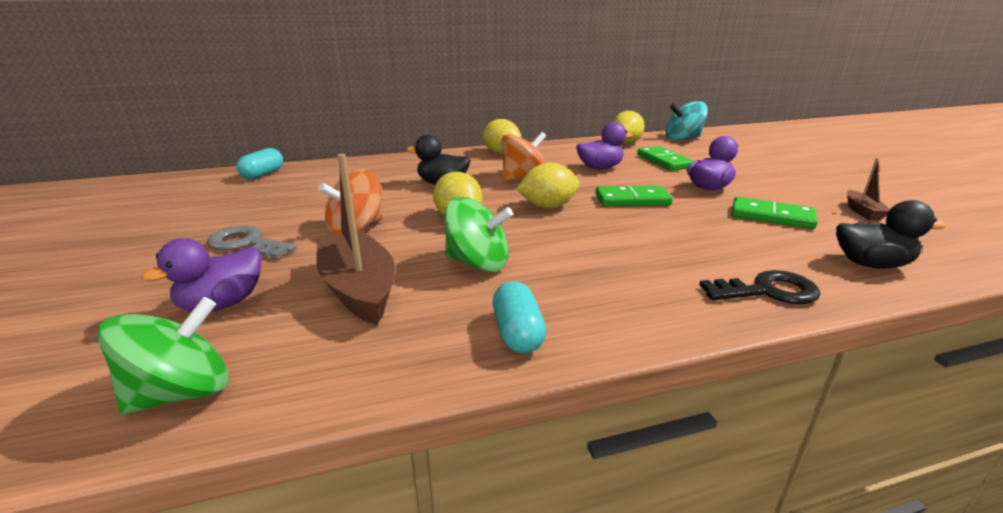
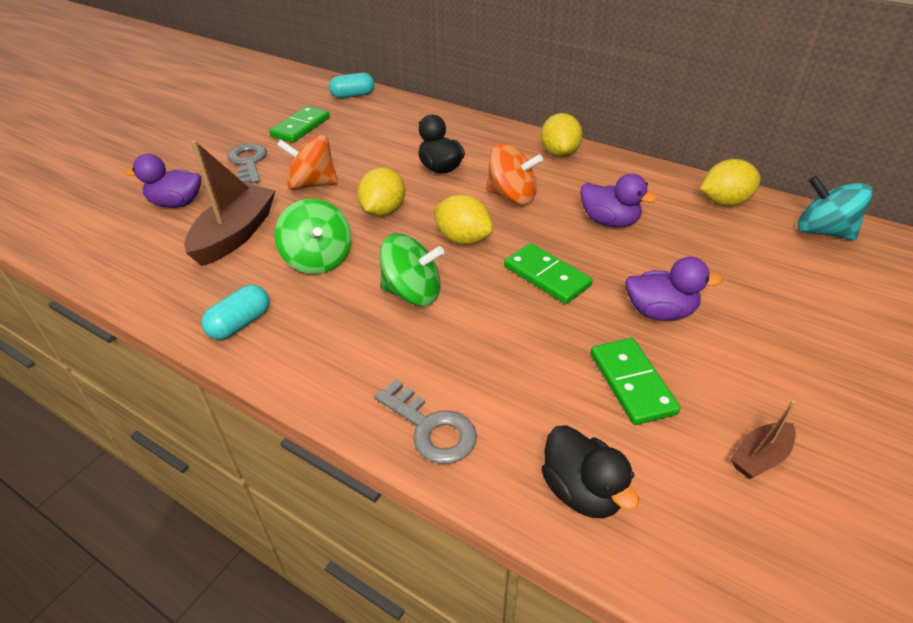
camera: 50 degrees right, 15 degrees up
(182, 392) = (96, 248): green spinning top -> green spinning top (412, 293)
(664, 161) = (703, 251): green domino -> green domino (301, 127)
(768, 291) = (431, 428): black key -> grey key

